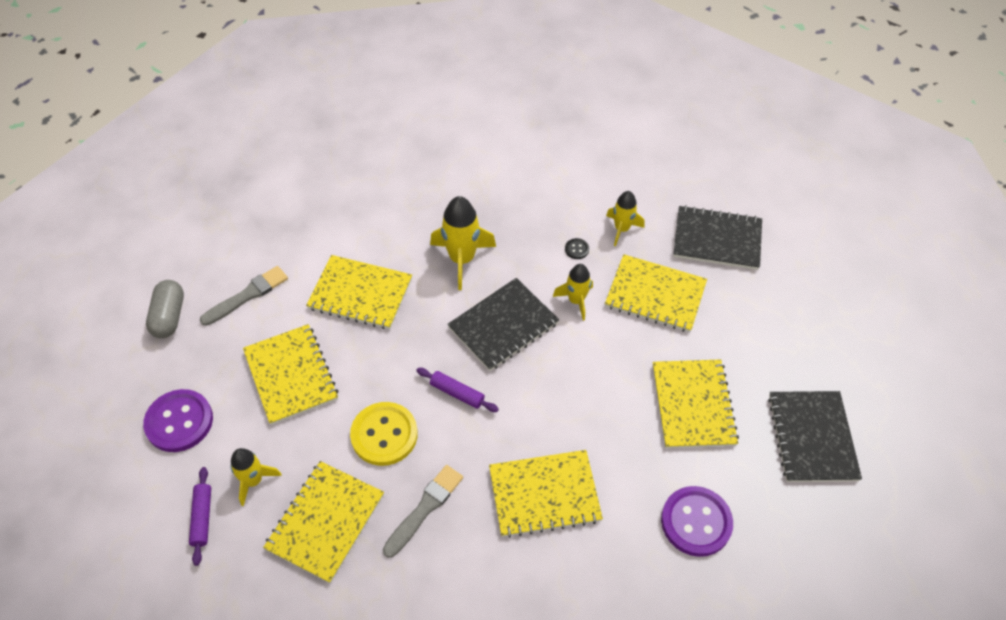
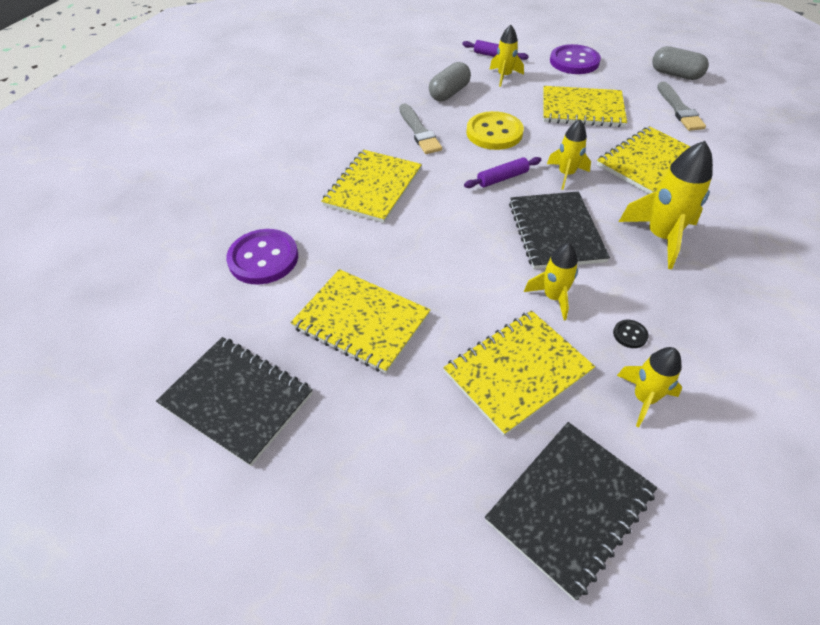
camera: 125 degrees right, 5 degrees down
(325, 522) = (449, 93): yellow notebook -> grey capsule
(418, 347) = (566, 174): none -> yellow rocket

